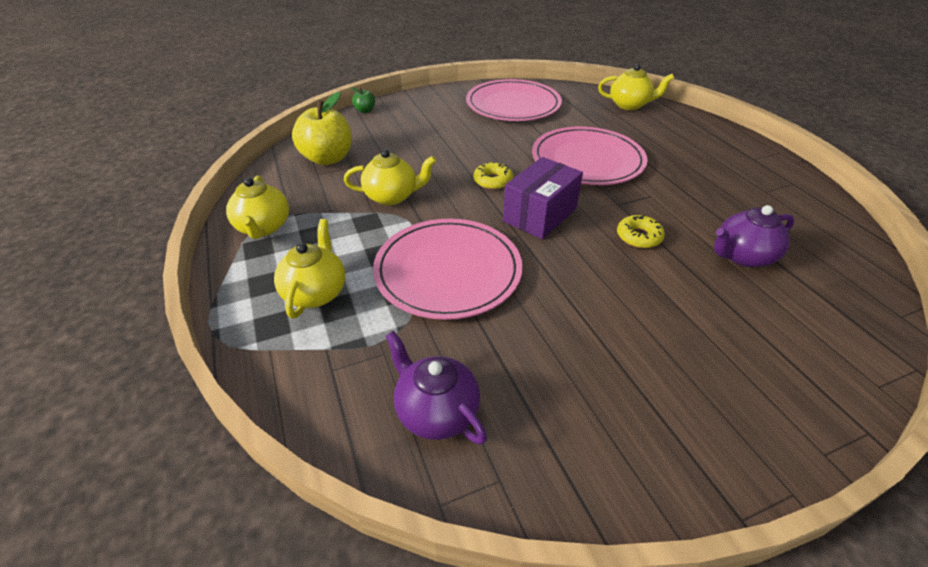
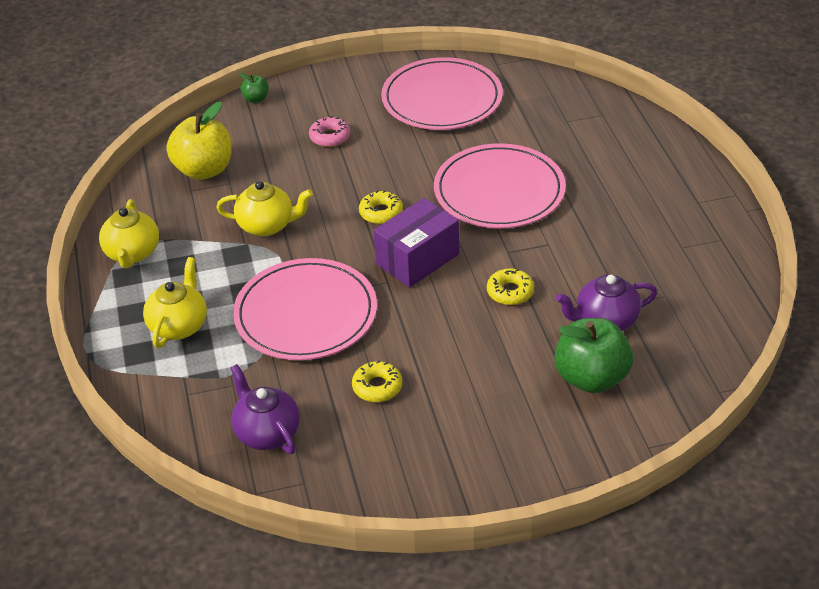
camera: 10 degrees right, 0 degrees up
(432, 131) = (330, 137): none -> pink donut
(548, 342) = (377, 387): none -> yellow donut
(629, 105) = (591, 108): yellow teapot -> none
(766, 312) = (591, 378): none -> green apple

